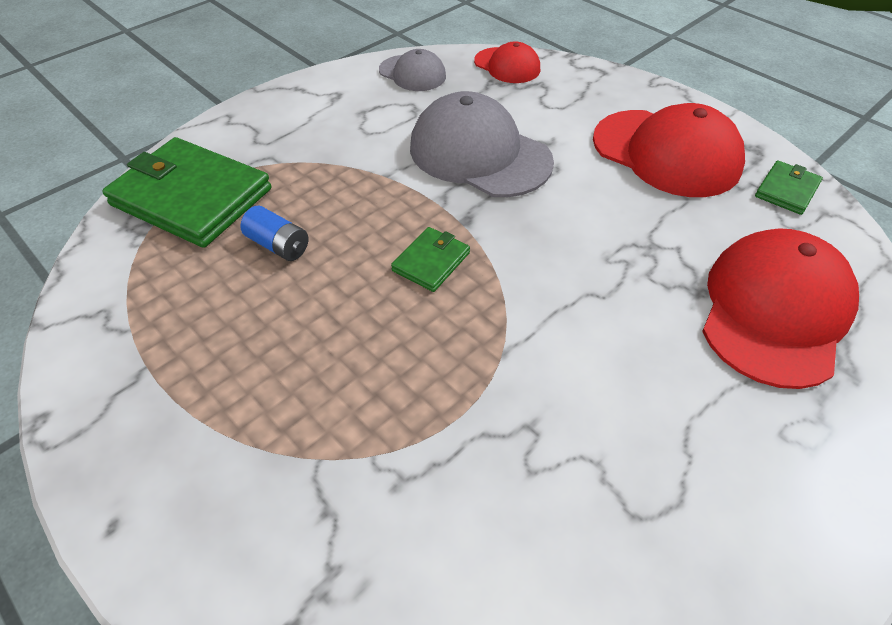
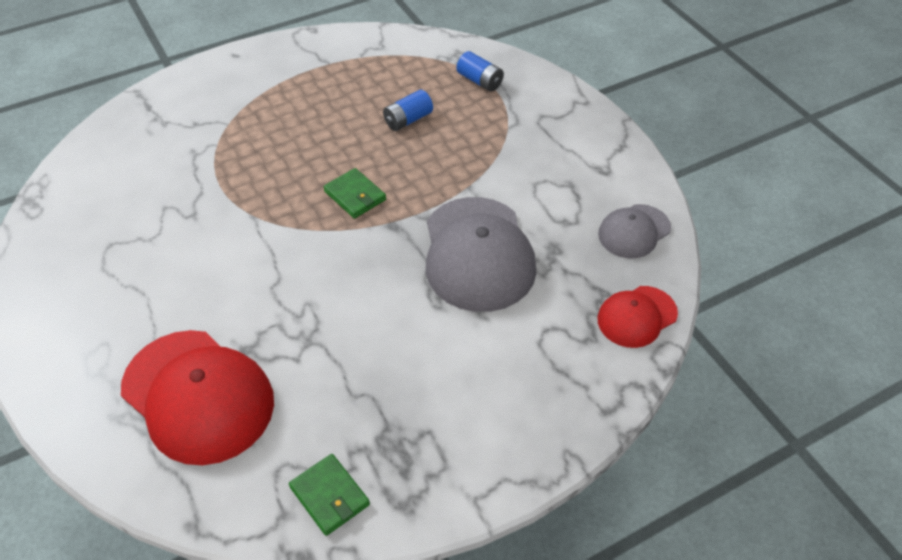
camera: 105 degrees right, 0 degrees up
(191, 197) = (480, 81): green wallet -> blue battery
(479, 154) = (478, 254): grey cap -> grey cap turned 120 degrees clockwise
(666, 153) = (429, 408): red cap -> none

